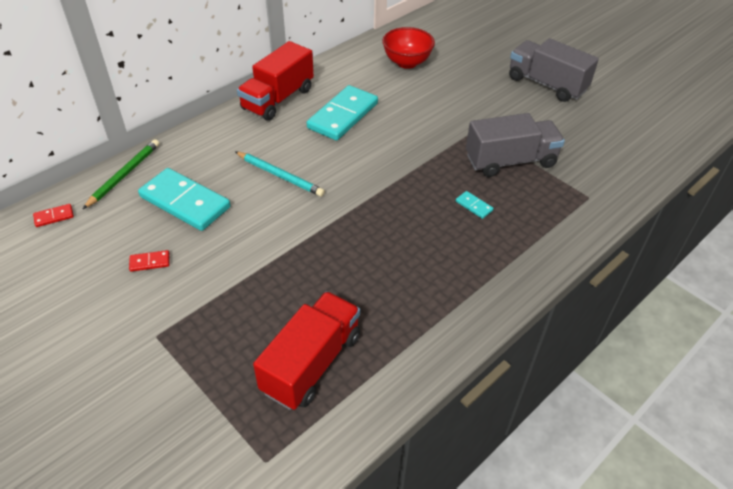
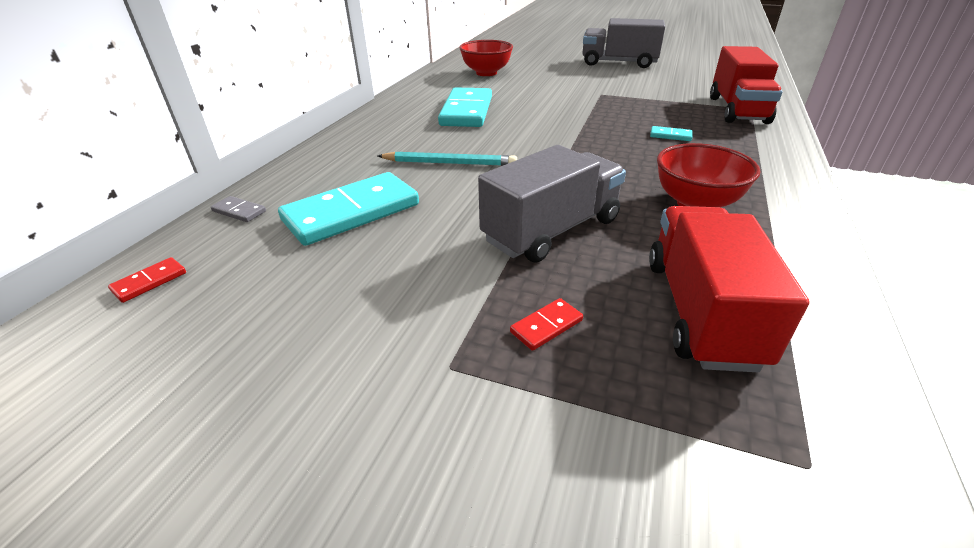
camera: 25 degrees left, 10 degrees down
(124, 175) = (239, 211): green pencil -> grey domino
(150, 262) = (356, 283): red domino -> red domino (546, 326)
(185, 202) = (352, 213): turquoise domino -> turquoise domino turned 45 degrees counterclockwise
(278, 99) = (384, 115): red truck -> red truck (737, 110)
(407, 283) = (695, 204): none -> red bowl
(510, 161) = (657, 104): grey truck -> grey truck (552, 230)

